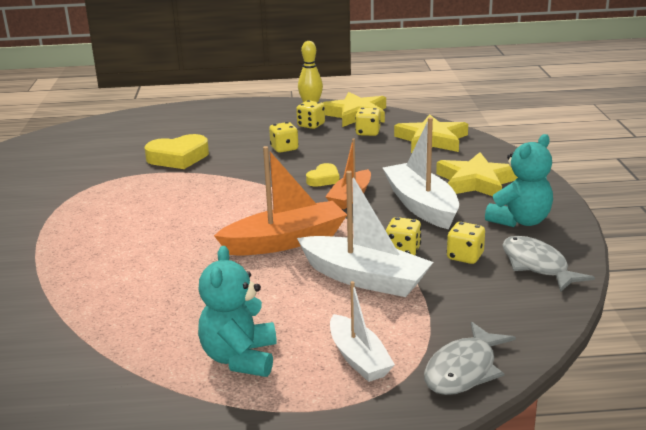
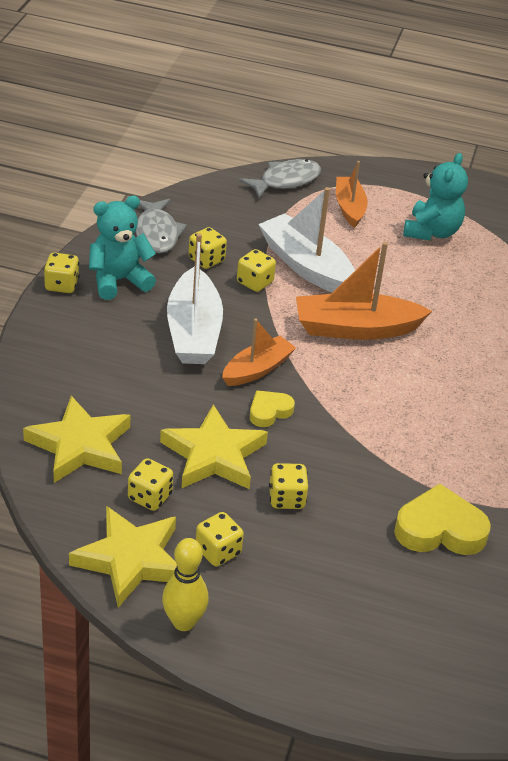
camera: 165 degrees left, 15 degrees up
(358, 358) = (349, 208): white boat -> orange boat
(476, 182) = (104, 347): yellow star -> yellow star (214, 455)
(559, 206) = (62, 285): none -> yellow dice

